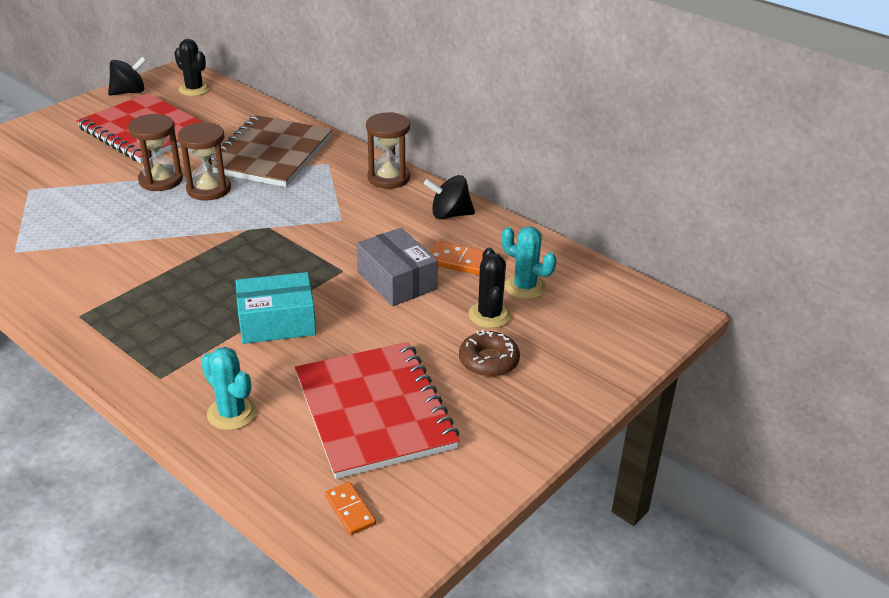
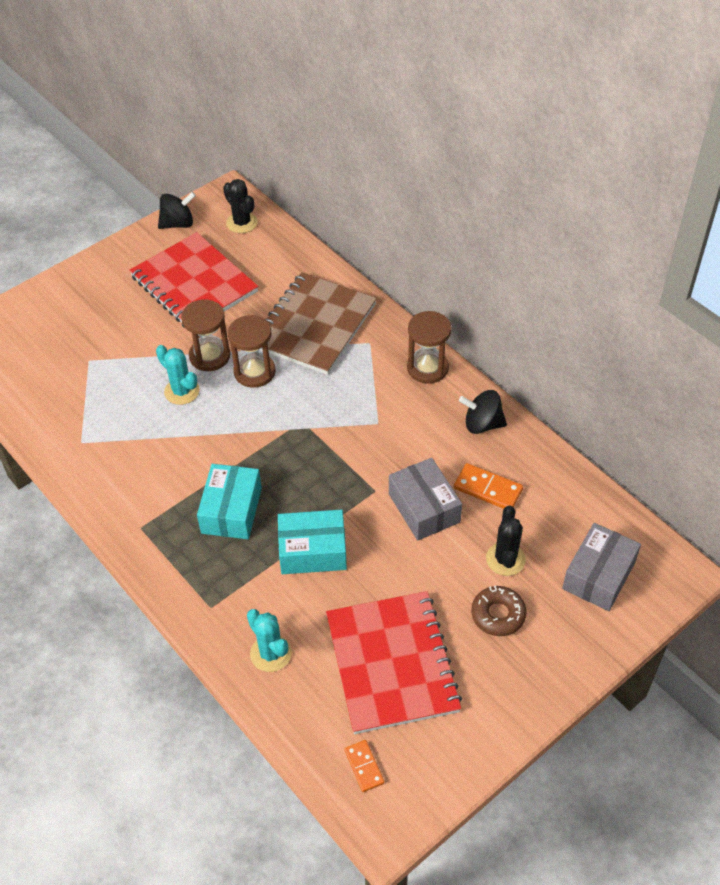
camera: 10 degrees right, 15 degrees up
(184, 295) = (231, 510): none -> turquoise box
(525, 287) = (543, 526): turquoise cactus -> turquoise cactus (182, 391)
(591, 321) = (598, 575): none -> grey box

